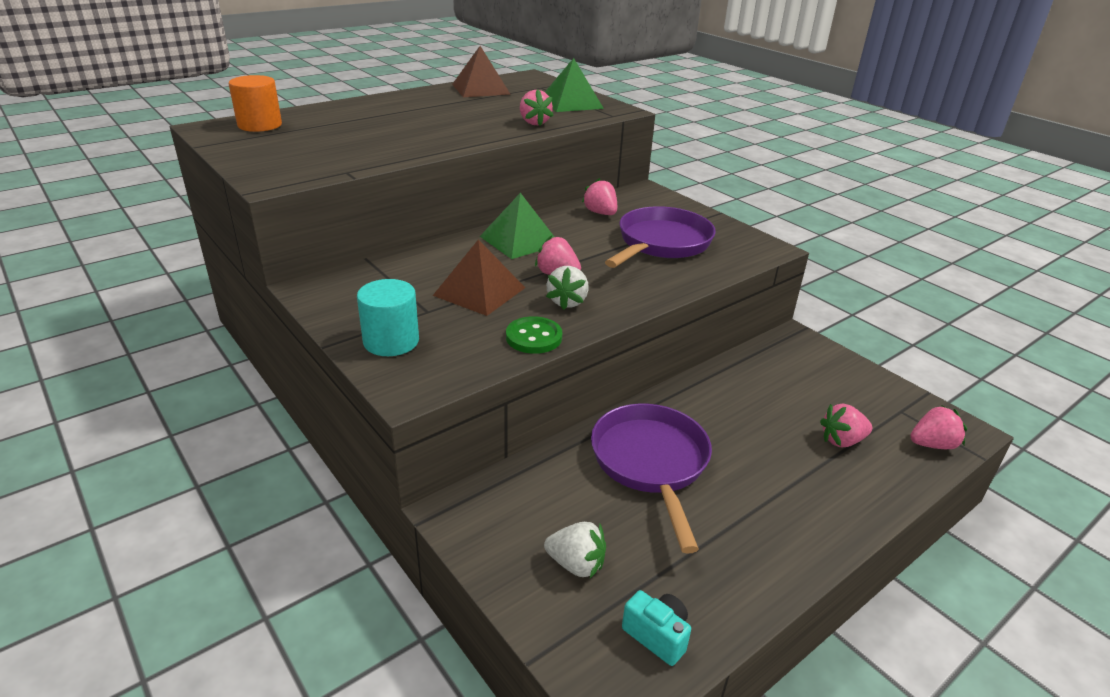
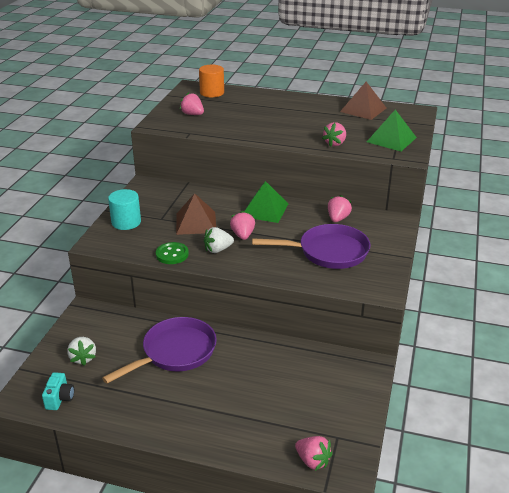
camera: 55 degrees right, 0 degrees up
(842, 440) = (272, 418): pink strawberry -> pink strawberry (192, 114)

